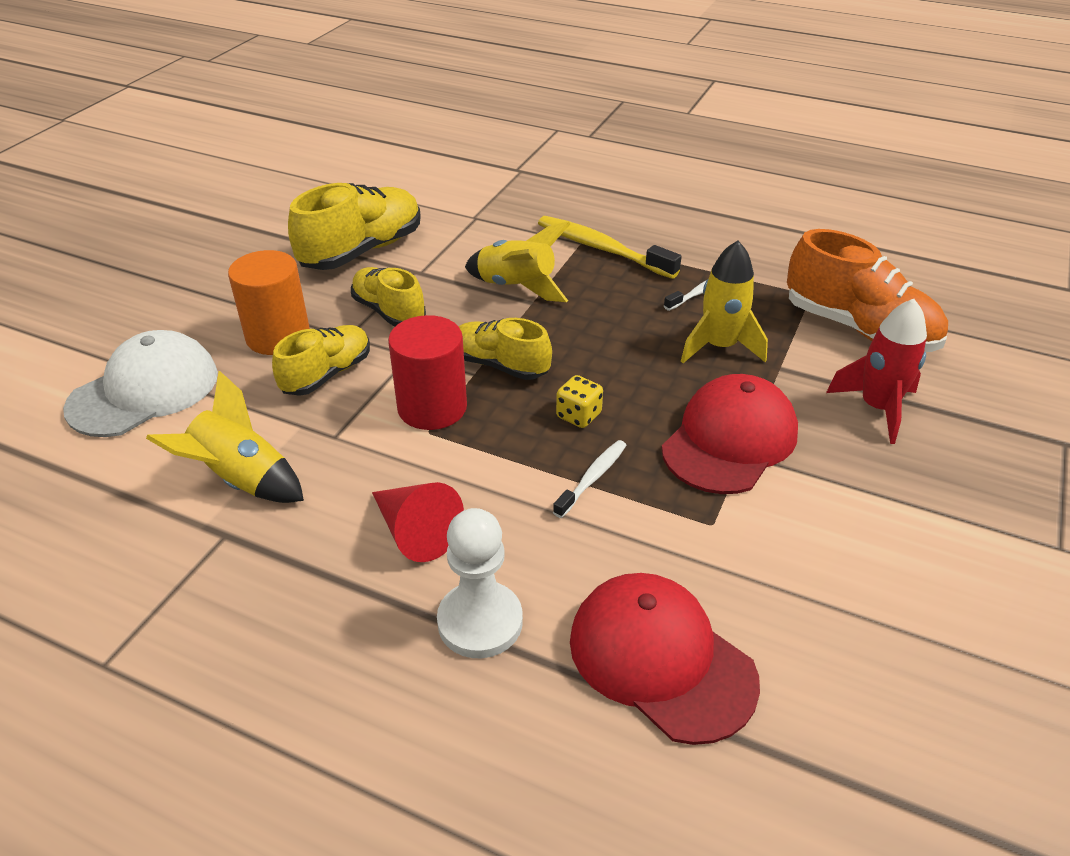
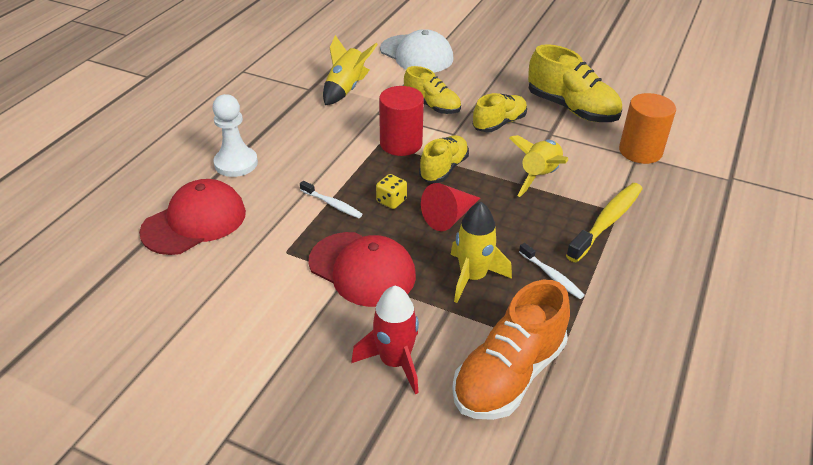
camera: 90 degrees right, 0 degrees up
(278, 336) = (468, 87): orange cylinder -> orange cylinder (640, 151)
(415, 532) = (300, 142): red cone -> red cone (449, 216)

